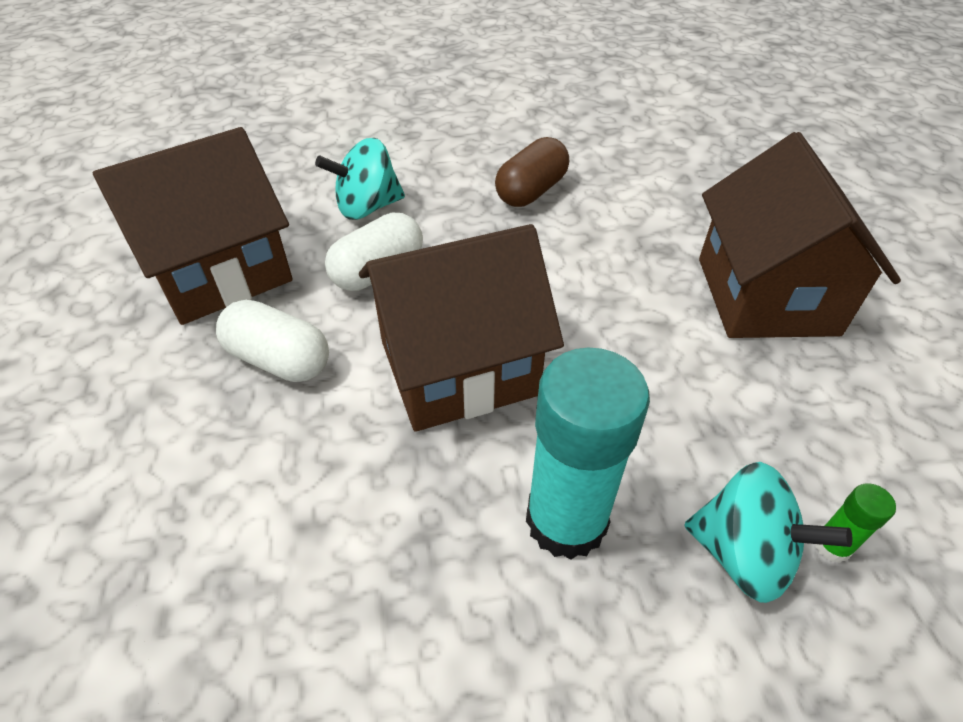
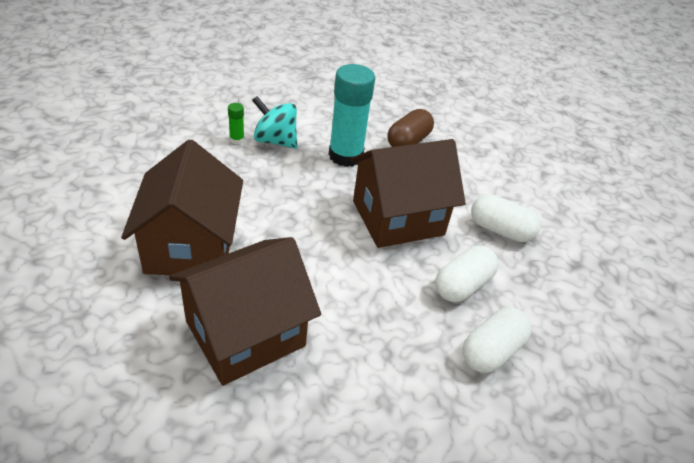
camera: 175 degrees right, 5 degrees down
(220, 272) = (573, 292): brown house -> brown house (245, 333)
(367, 207) = (491, 351): turquoise spinning top -> white capsule
(531, 191) = (346, 363): brown capsule -> brown capsule (408, 141)

